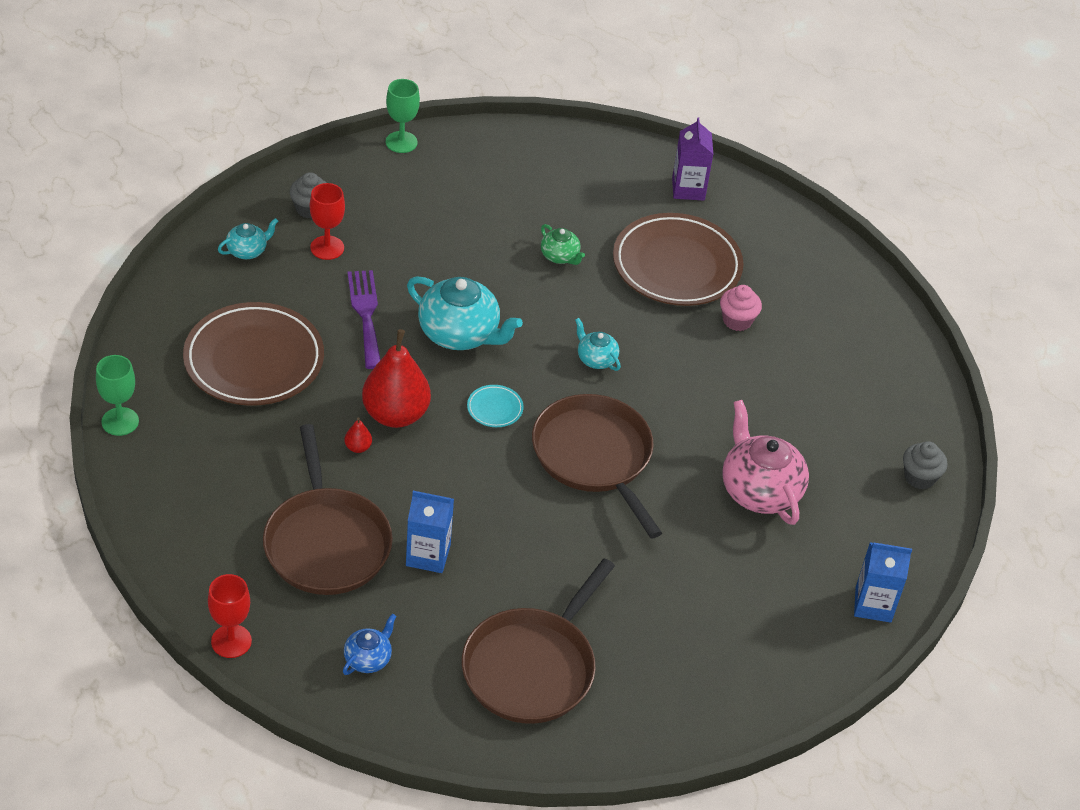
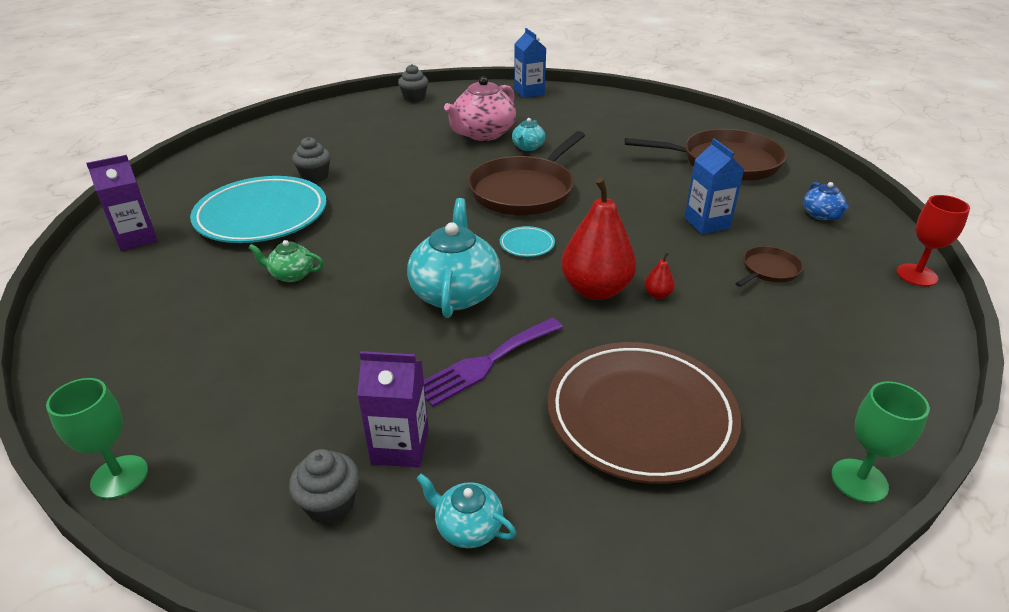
camera: 115 degrees left, 10 degrees down
(326, 542) = (768, 270): brown pan -> brown pan, size x0.46
(327, 248) = (400, 446): red goblet -> purple carton
(368, 659) = (821, 215): blue teapot -> blue teapot turned 105 degrees counterclockwise
(560, 256) = (291, 275): green teapot -> green teapot turned 105 degrees counterclockwise
(596, 359) = (418, 218): turquoise teapot -> turquoise teapot (528, 147)
(676, 265) = (262, 215): brown plate -> turquoise plate
(737, 320) = (315, 176): pink cupcake -> grey cupcake

